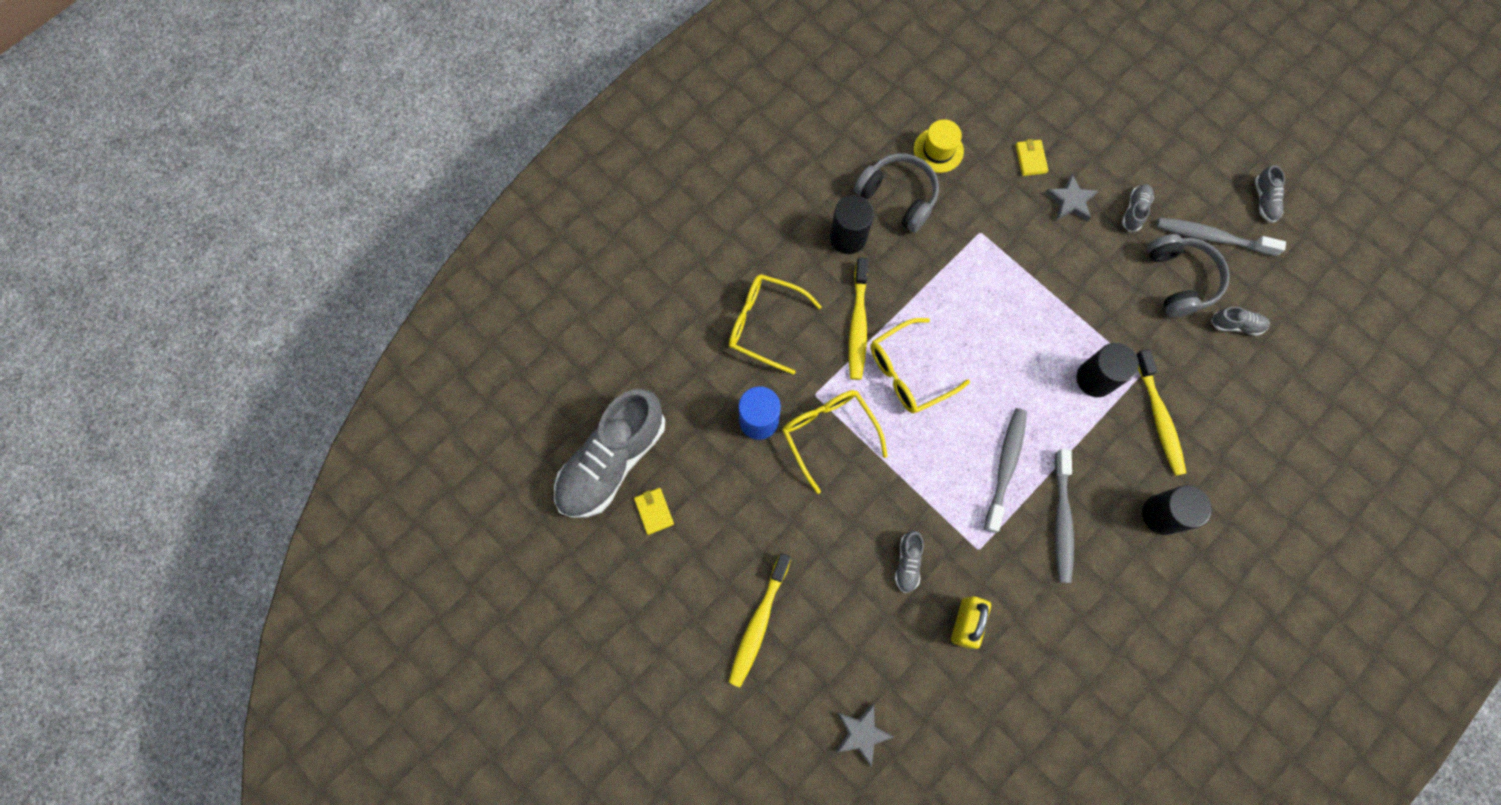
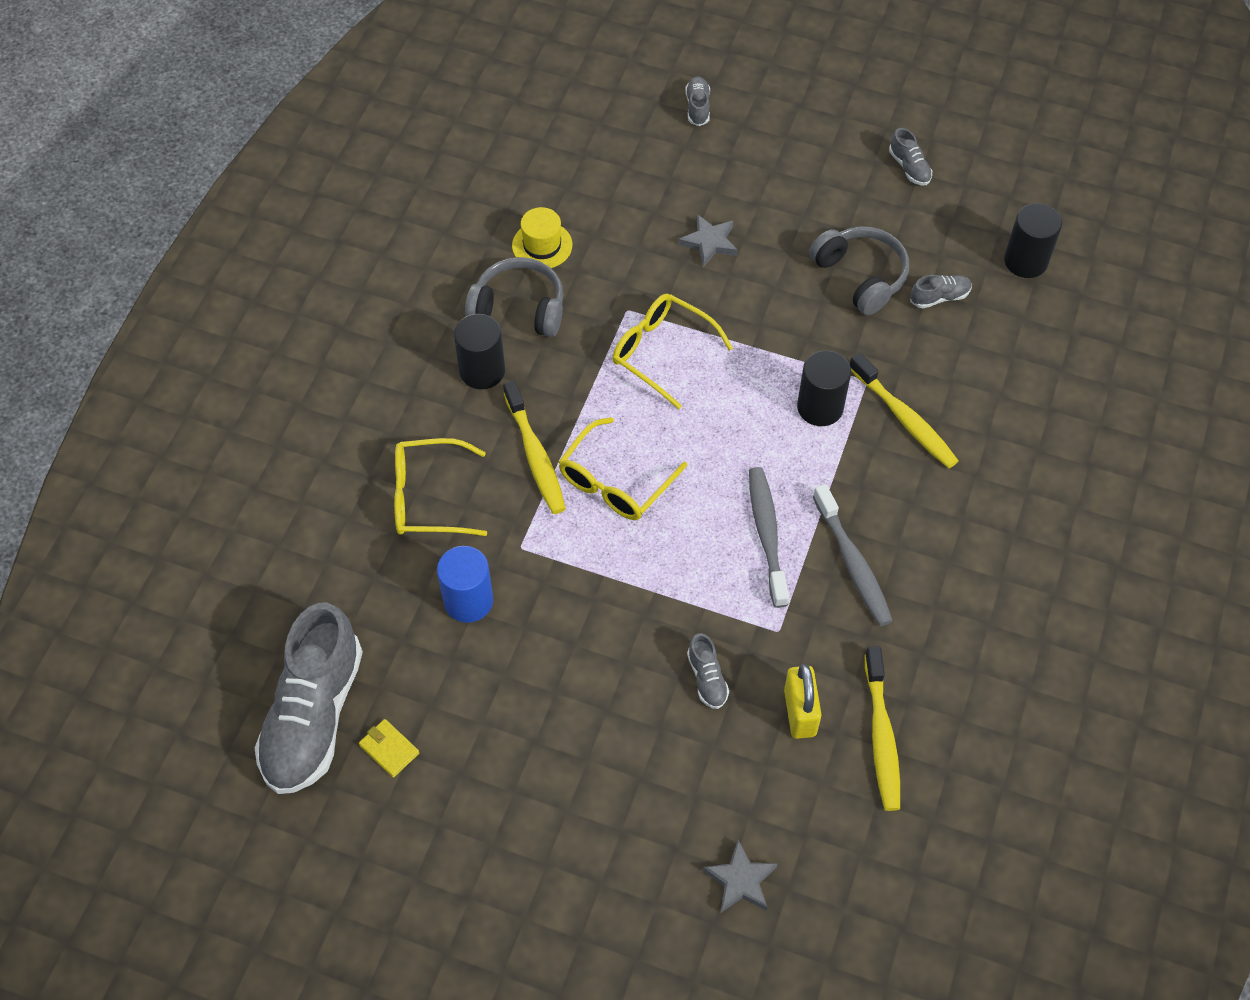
camera: 25 degrees left, 15 degrees down
(758, 623) = (568, 816): yellow toothbrush -> yellow toothbrush (881, 737)
(829, 434) = (555, 582): yellow glasses -> yellow glasses (662, 352)
(1030, 159) = (647, 217): yellow wallet -> none
(1134, 211) = (781, 227): grey shoe -> grey shoe (697, 107)
(1161, 514) = (954, 513): black cylinder -> black cylinder (1025, 261)
(1211, 237) = (873, 222): grey toothbrush -> none

